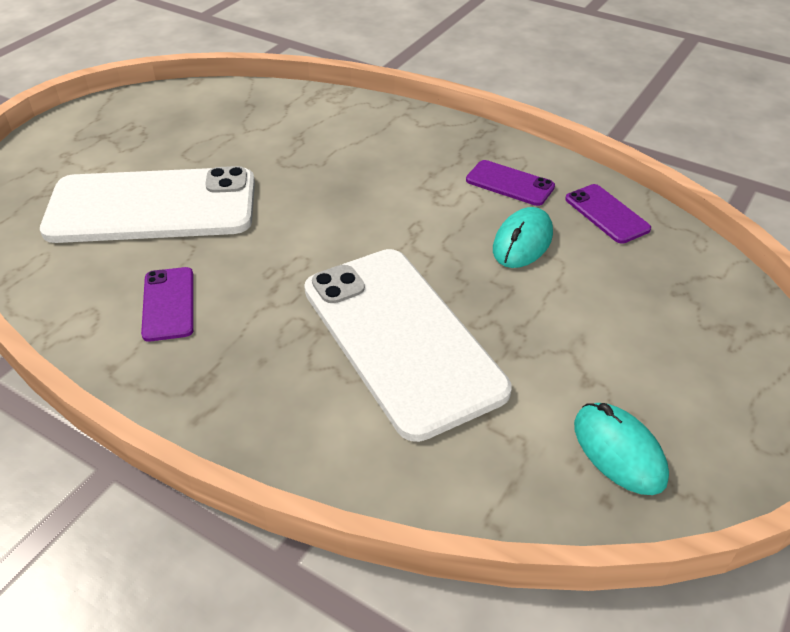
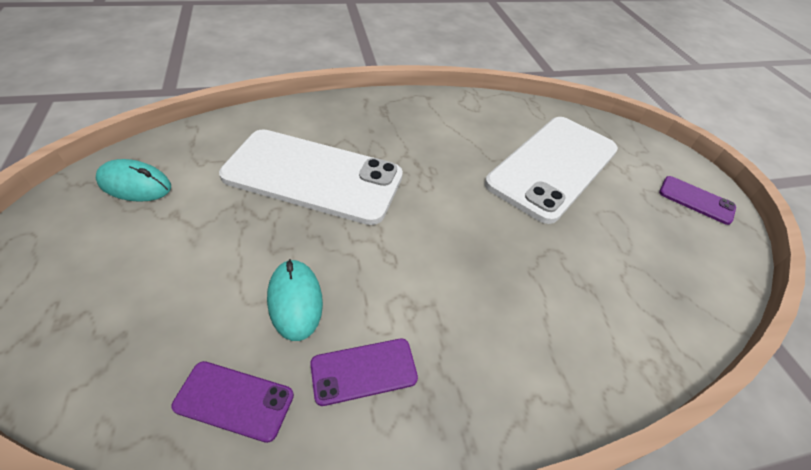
camera: 130 degrees right, 5 degrees up
(168, 304) = (451, 128): purple phone -> purple phone (696, 200)

